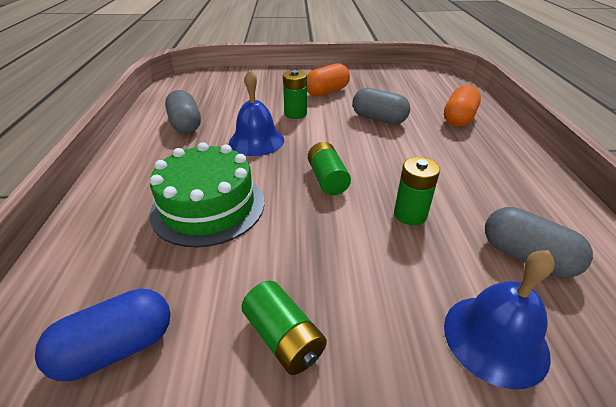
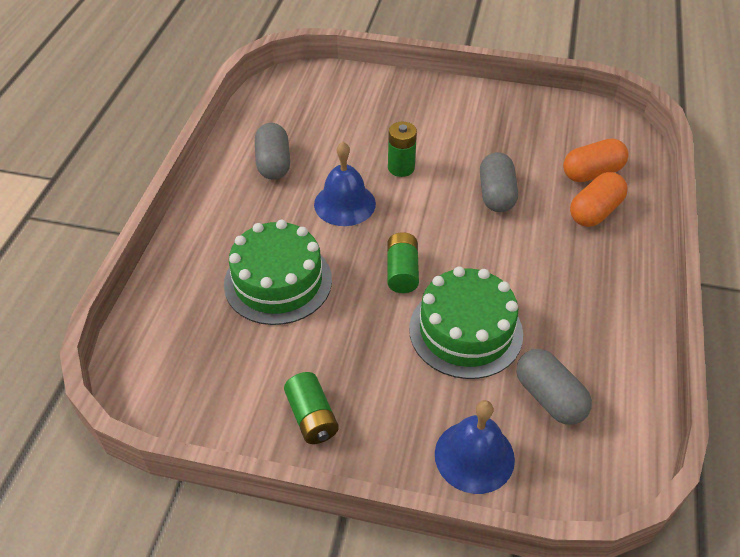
camera: 15 degrees right, 10 degrees up
(117, 348) = (191, 395): blue capsule -> none
(327, 92) = (453, 134): orange capsule -> orange capsule (592, 173)
(378, 119) = (496, 194): grey capsule -> grey capsule turned 45 degrees clockwise
(410, 214) = (465, 331): green battery -> green cake

